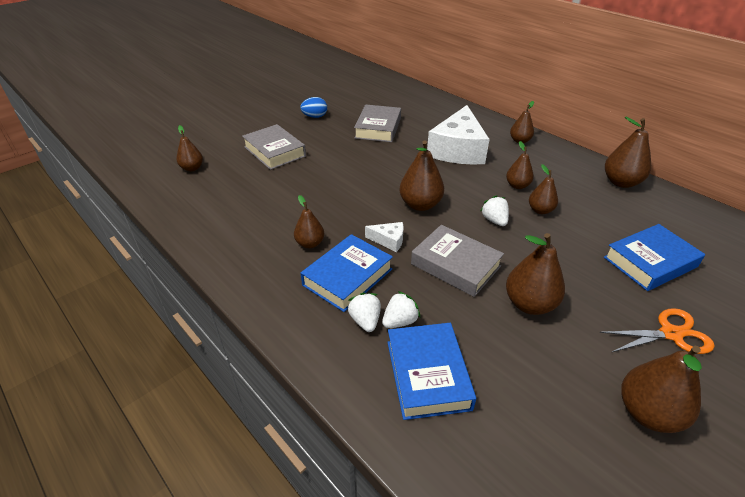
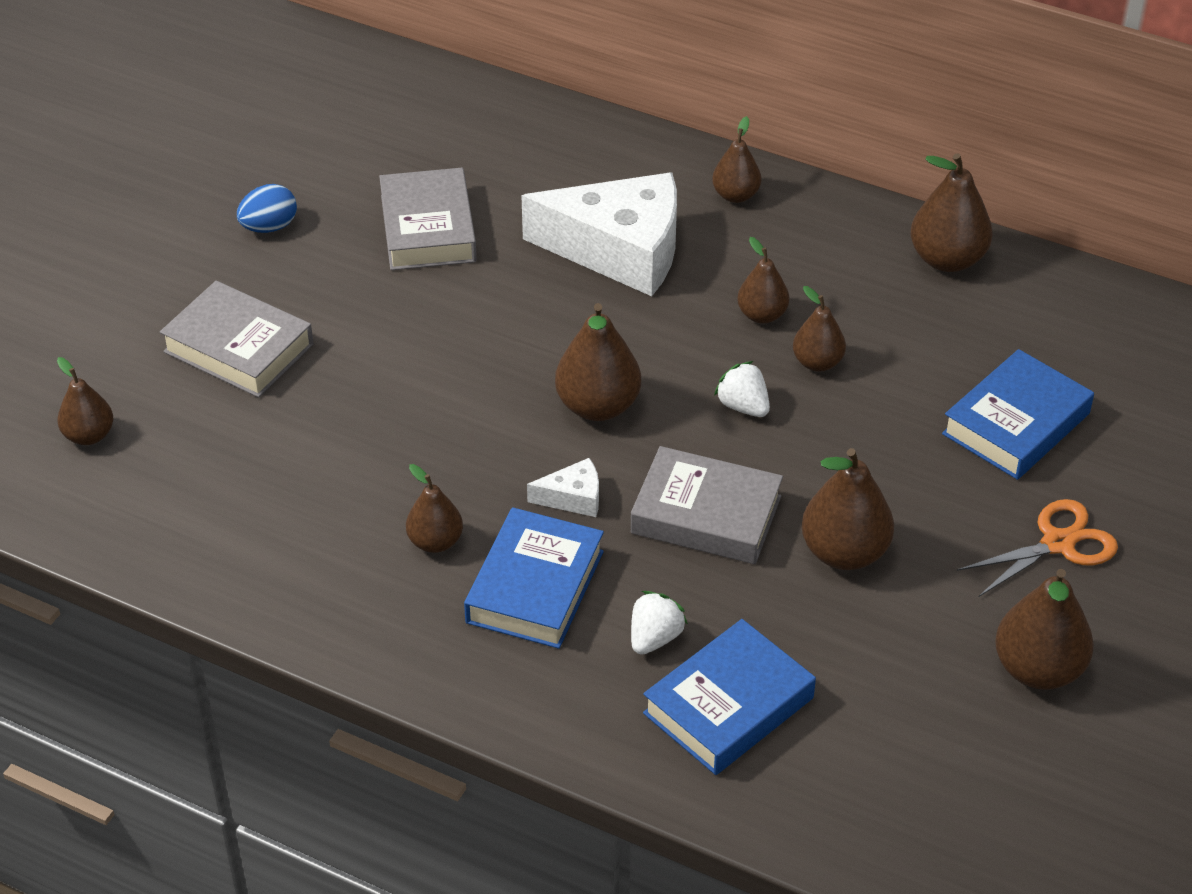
camera: 20 degrees left, 5 degrees up
(365, 321) = (600, 653): white strawberry -> none
(427, 374) = (728, 705): blue book -> blue book turned 75 degrees clockwise
(458, 150) = (620, 250): white cheese -> white cheese turned 75 degrees counterclockwise

